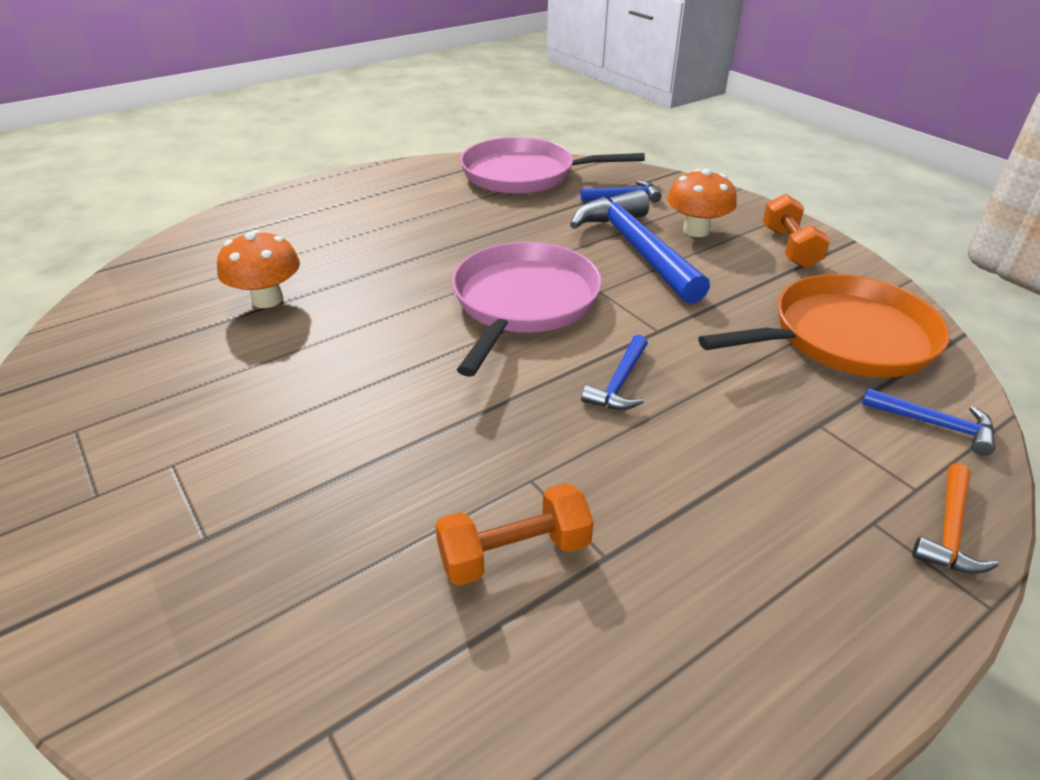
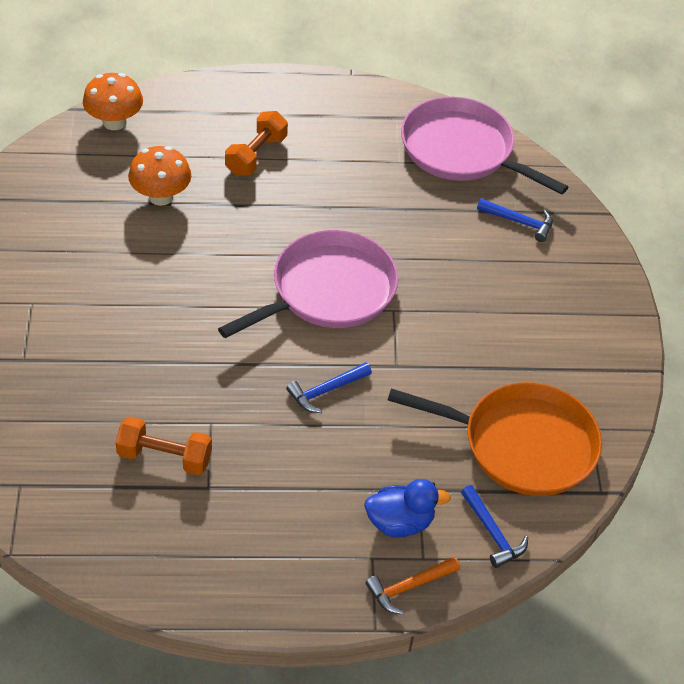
camera: 30 degrees right, 10 degrees up
(636, 249) = (465, 284): blue hammer -> none
(696, 230) = (536, 290): orange mushroom -> orange mushroom (114, 122)
(789, 247) = (592, 348): orange dumbbell -> orange dumbbell (256, 155)
(848, 467) = (400, 523): none -> blue duck

